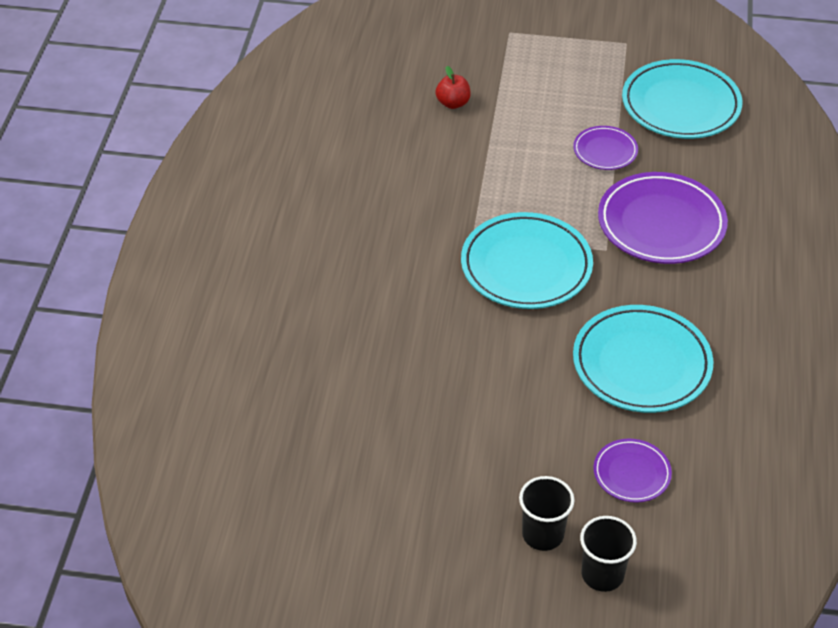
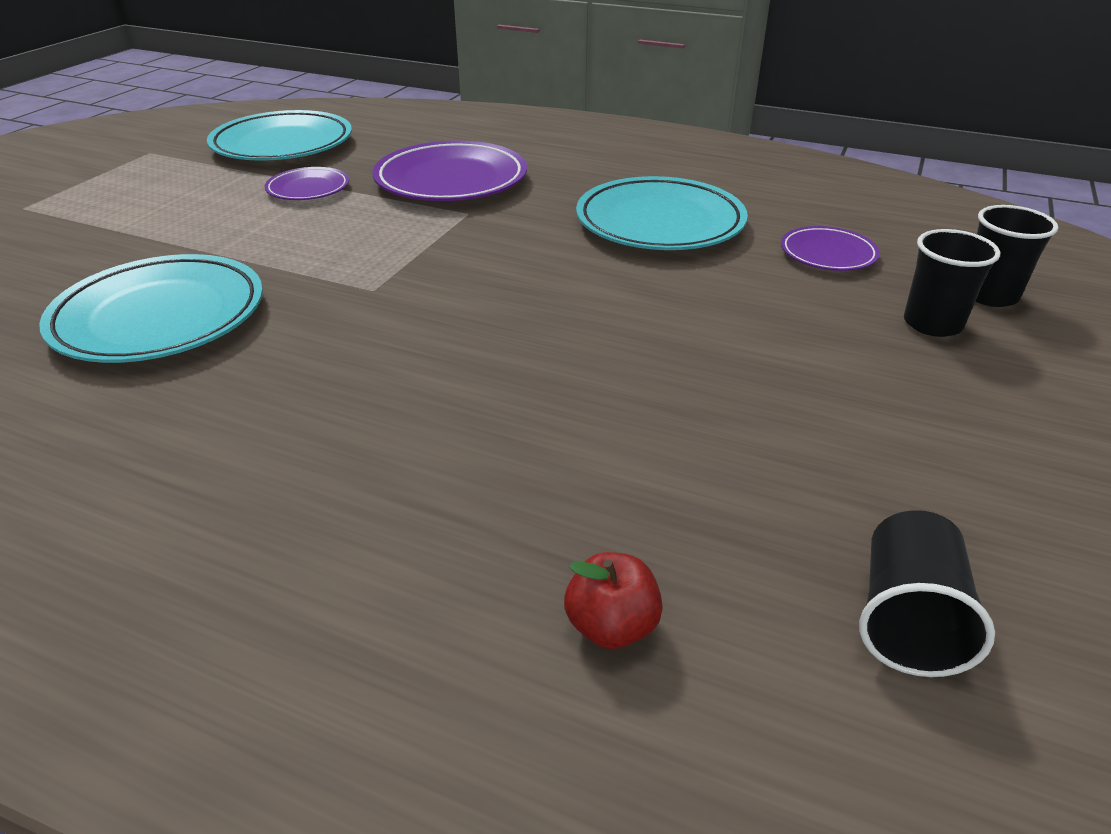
camera: 75 degrees left, 10 degrees down
(258, 504) = (907, 619): none -> black cup
(453, 103) = (98, 264): red apple -> red apple (611, 626)
(526, 266) = (460, 263): turquoise plate -> turquoise plate (160, 317)

